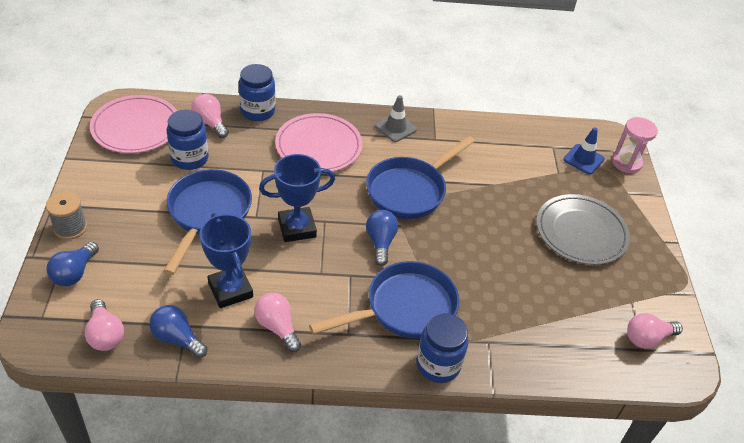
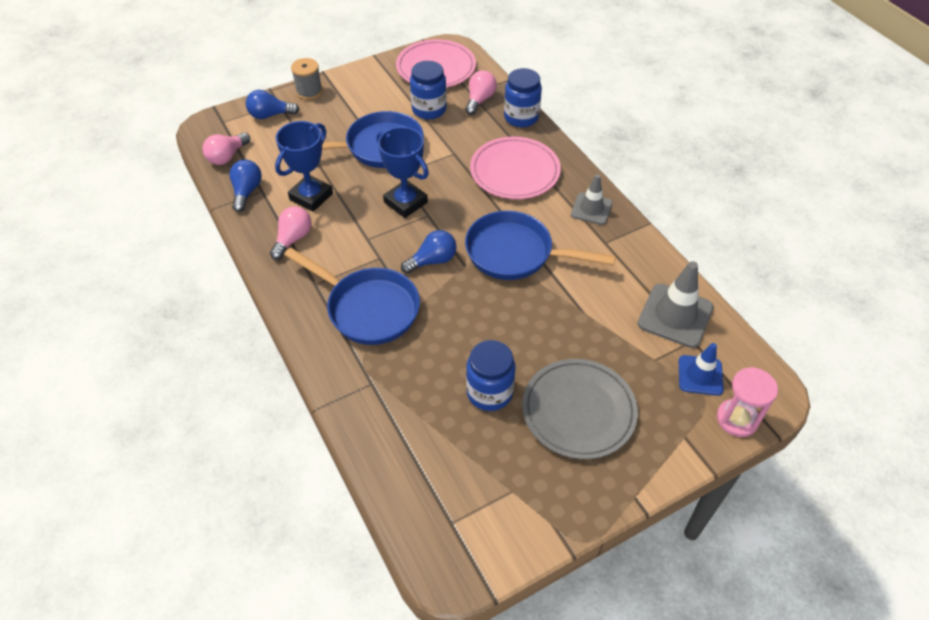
camera: 65 degrees right, 5 degrees up
(438, 365) = (320, 357): blue jar -> blue jar (489, 392)
(526, 143) = (675, 315): none -> grey traffic cone
(647, 338) = (469, 522): pink light bulb -> none

